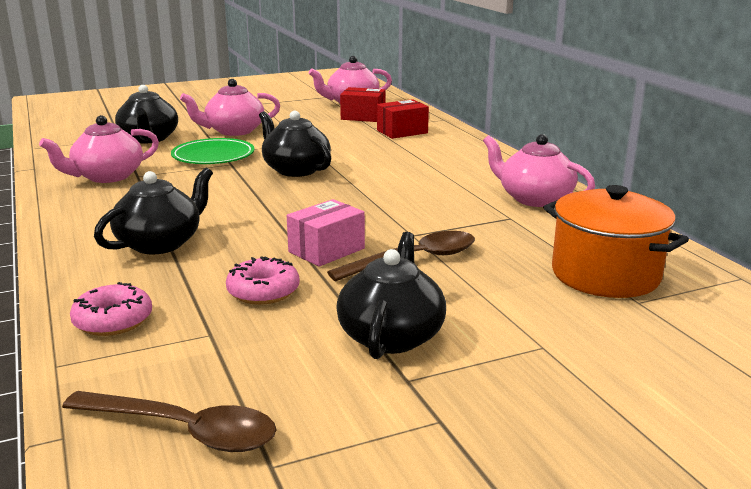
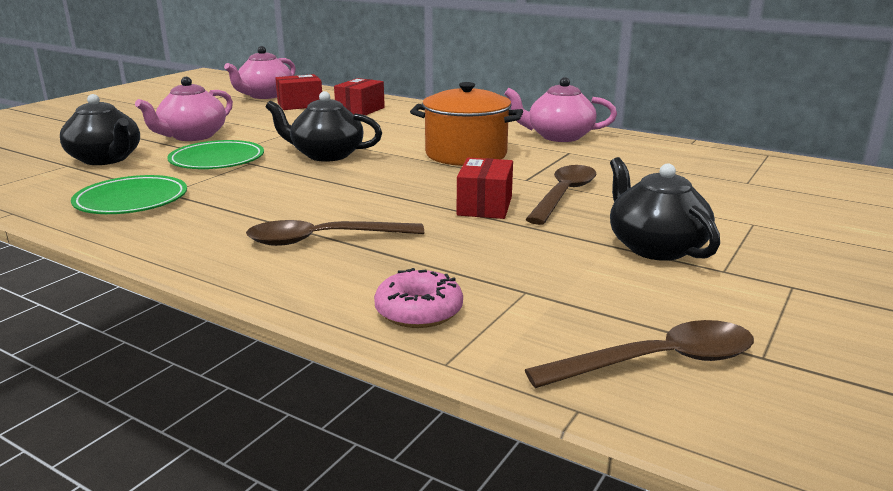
camera: 35 degrees left, 0 degrees up
(107, 177) = (131, 201): pink teapot -> green plate
(160, 243) = (324, 240): black teapot -> brown spoon
(263, 291) = (500, 248): pink donut -> none
(326, 250) = (484, 206): pink box -> red box
(605, 275) = (698, 172): orange pot -> orange pot (466, 154)

